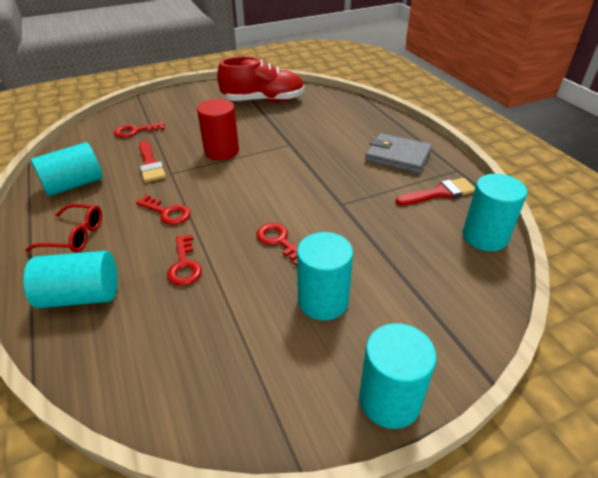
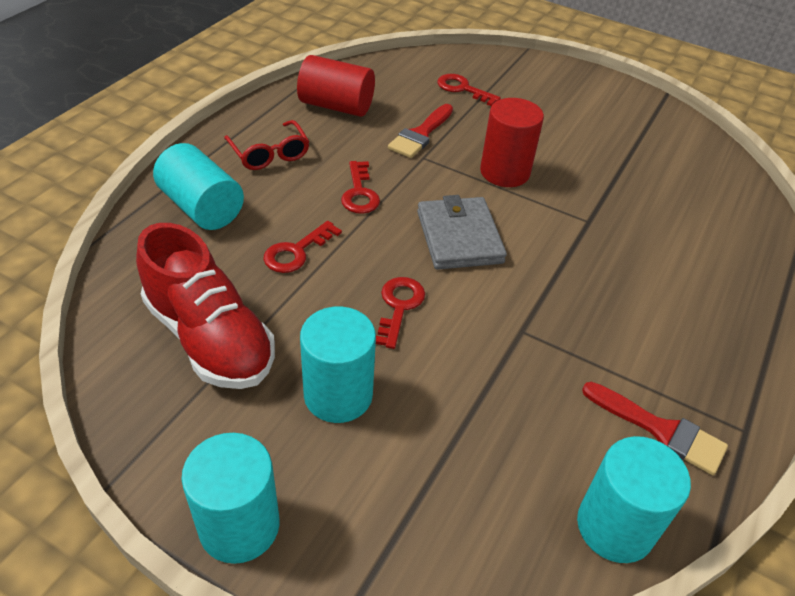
camera: 50 degrees right, 5 degrees up
(74, 184) = (336, 106): turquoise cylinder -> red cylinder
(263, 101) = (652, 147): red shoe -> red shoe (210, 338)
(397, 156) = (694, 343): grey wallet -> grey wallet (459, 237)

